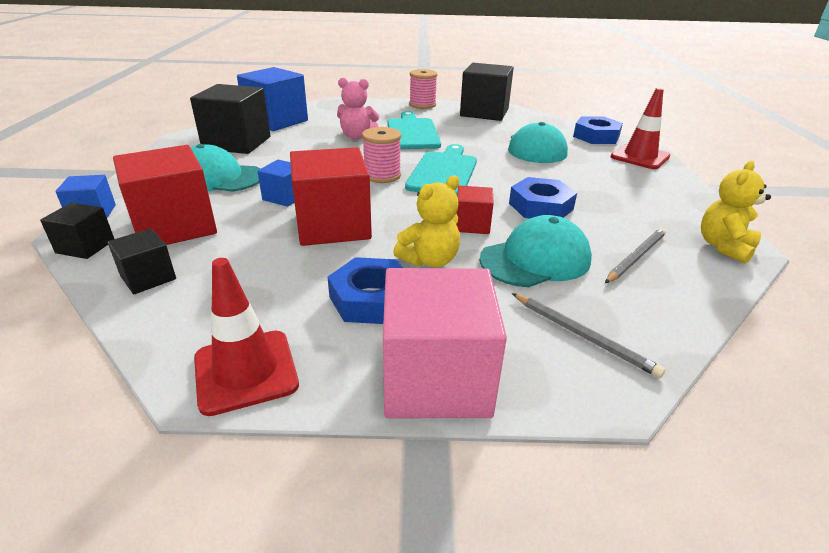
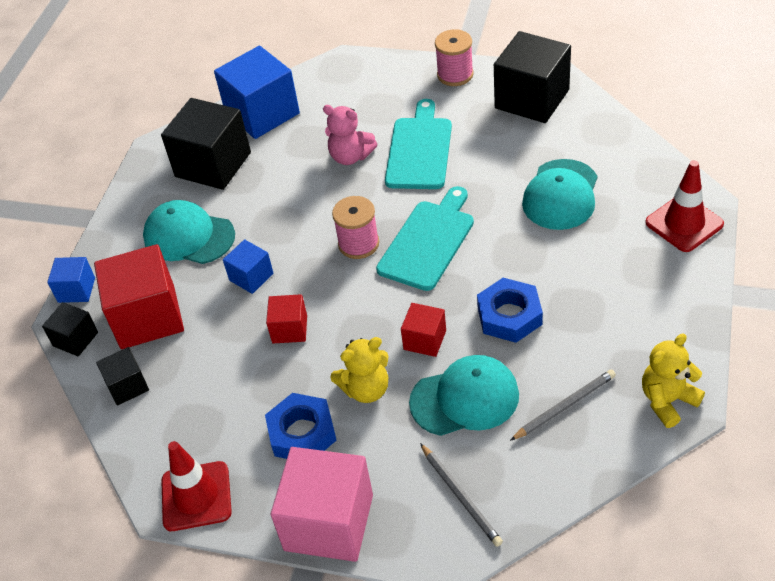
camera: 20 degrees right, 15 degrees up
(333, 226) = (289, 329): red cube -> red cube, size x0.51
(596, 136) = (654, 170): blue nut -> none

